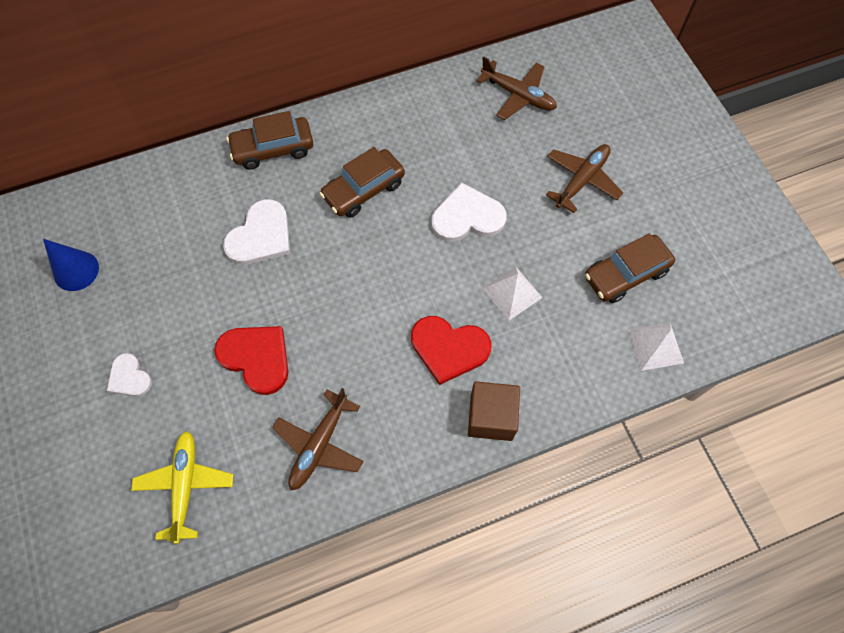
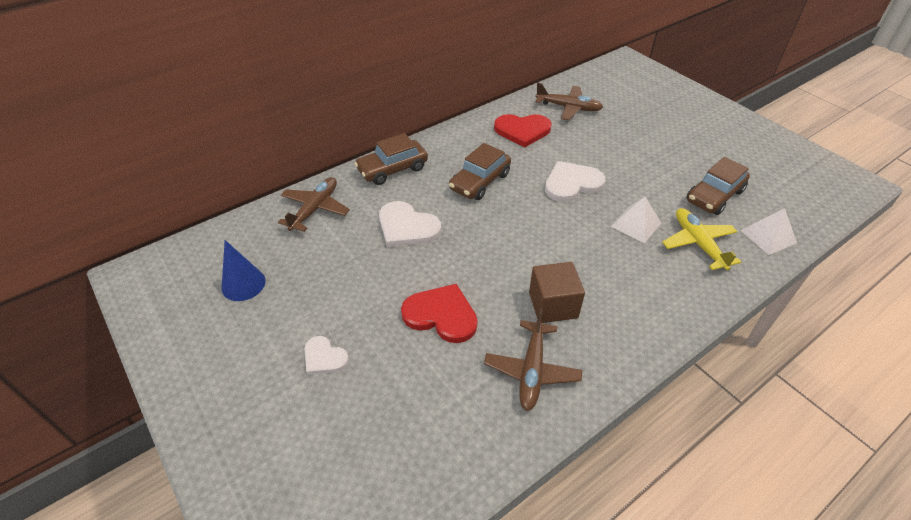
camera: 15 degrees left, 20 degrees down
(185, 485) = (416, 438): yellow plane -> yellow plane (698, 243)
(261, 236) = (407, 227): white heart -> white heart turned 105 degrees clockwise
(449, 348) = (607, 272): red heart -> red heart (522, 130)
(491, 417) = (671, 314): brown cube -> brown cube (553, 305)
(582, 180) = (645, 147): brown plane -> brown plane (315, 209)

